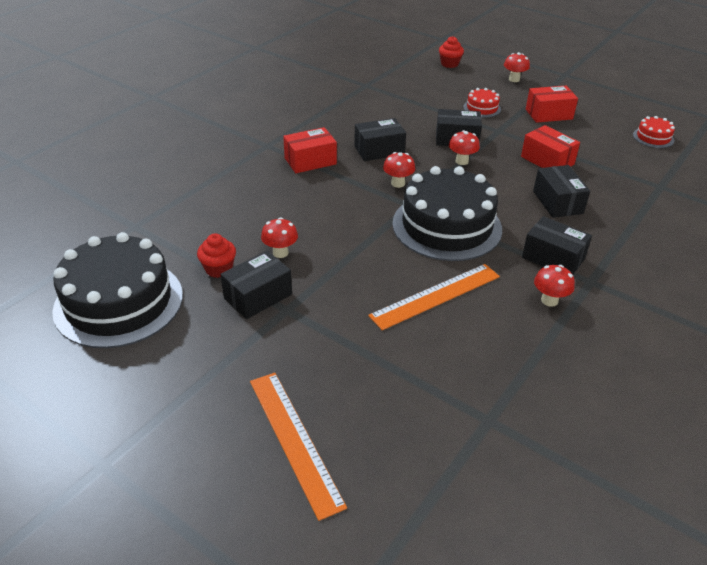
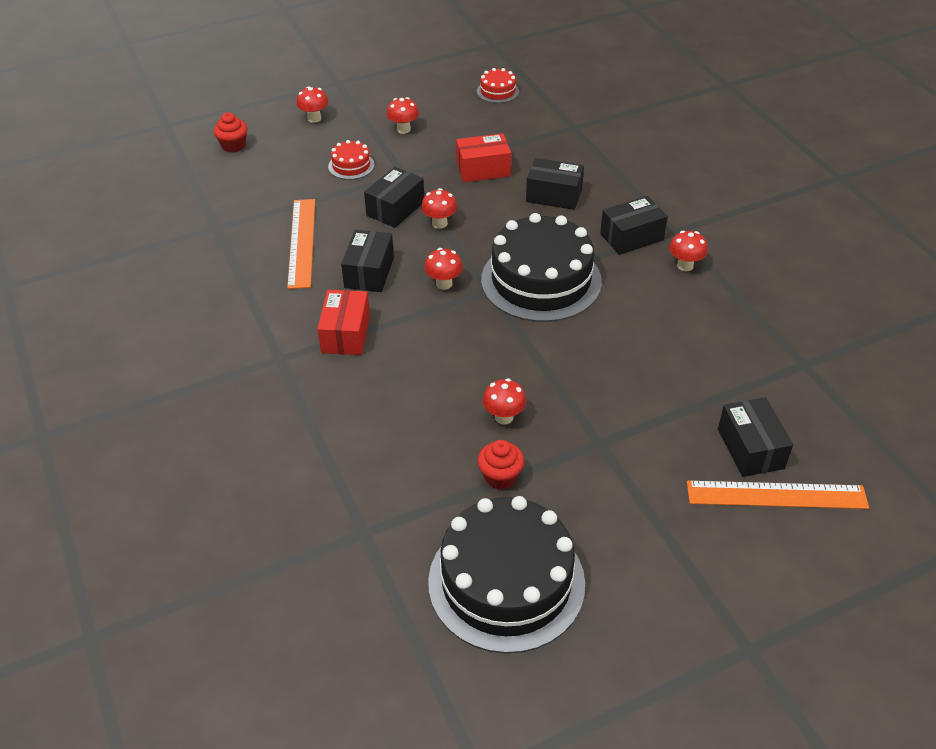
camera: 60 degrees left, 5 degrees up
(258, 296) = (566, 458): black box -> black box (750, 448)
(436, 296) = (639, 331): orange ruler -> orange ruler (302, 242)
(548, 114) = (403, 129): red box -> red mushroom

